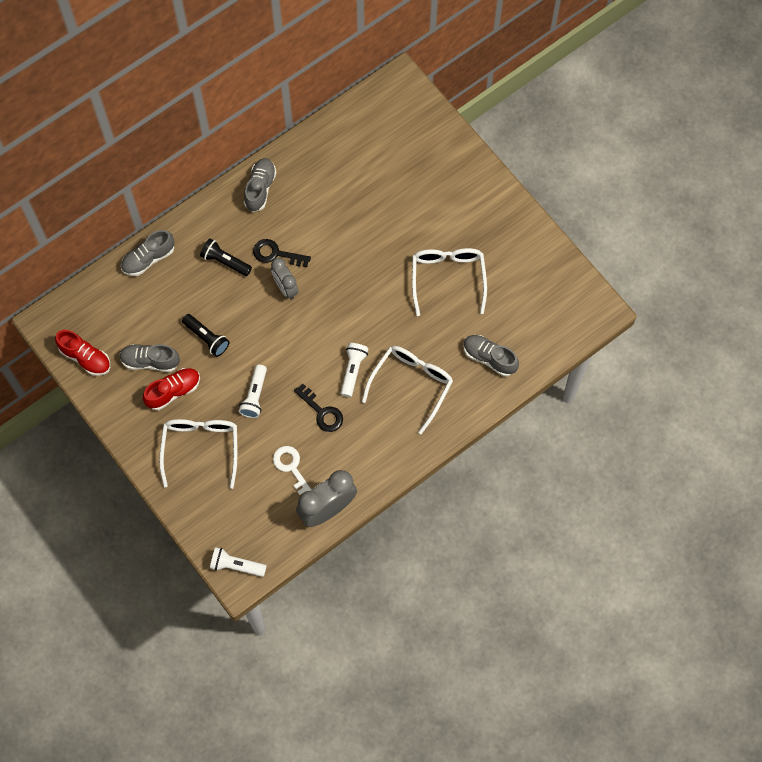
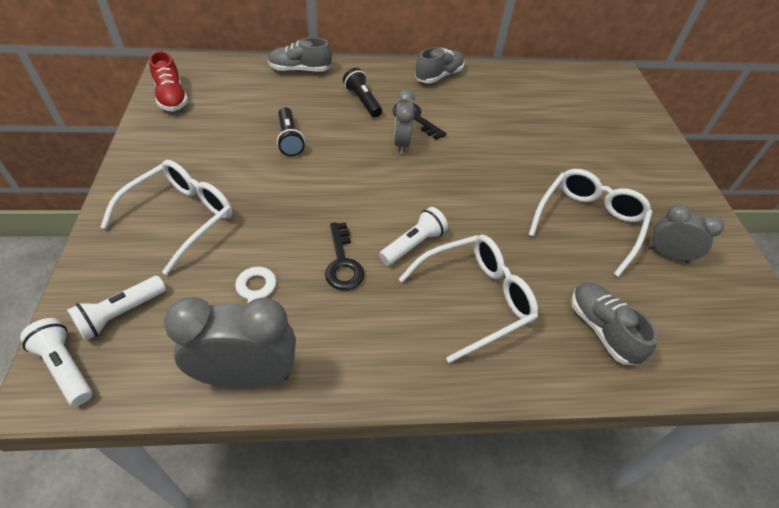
camera: 30 degrees right, 20 degrees down
(150, 361) = (220, 128): grey shoe -> none
(173, 391) = (213, 159): red shoe -> none
(255, 396) = (285, 206): white flashlight -> white flashlight (121, 314)
(506, 273) = (667, 255): none -> grey clock

